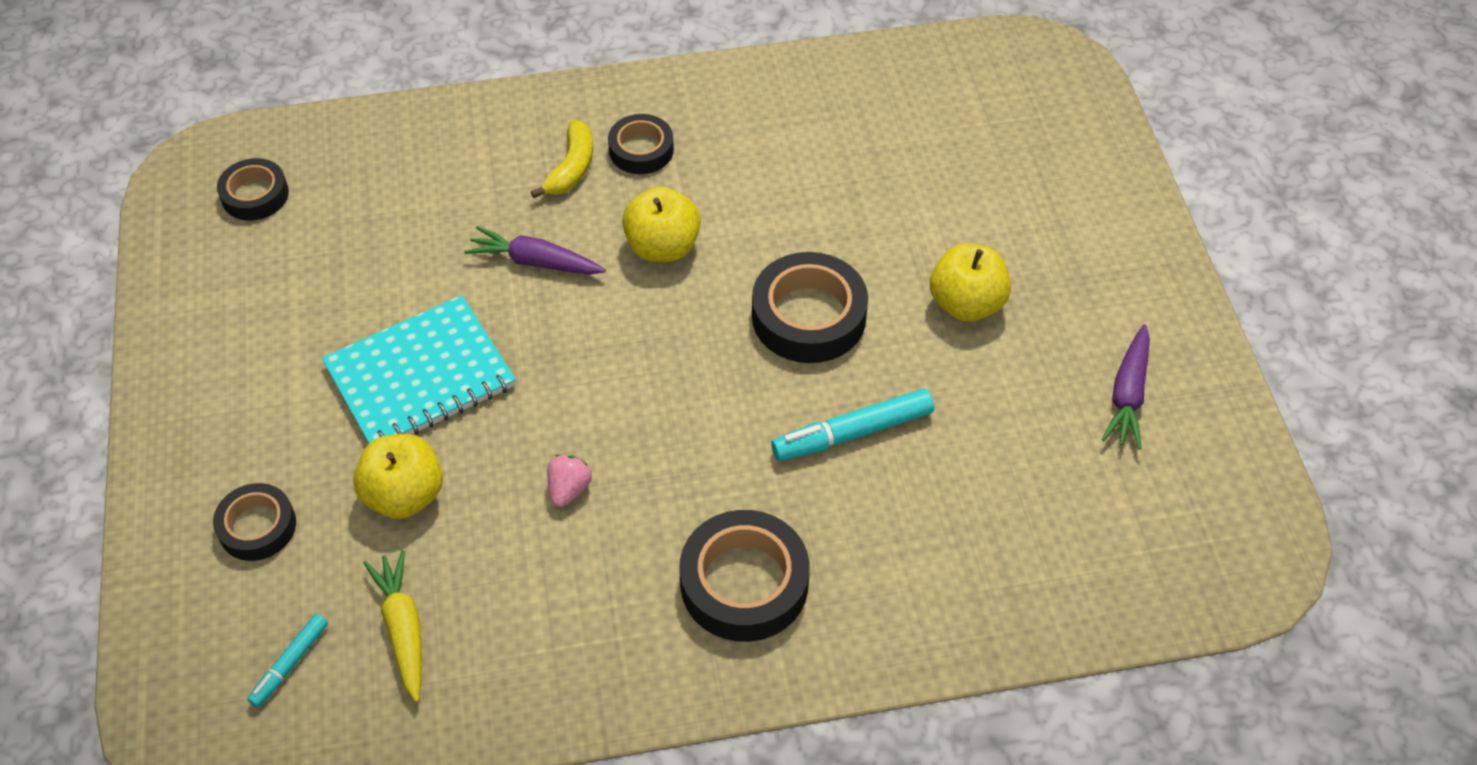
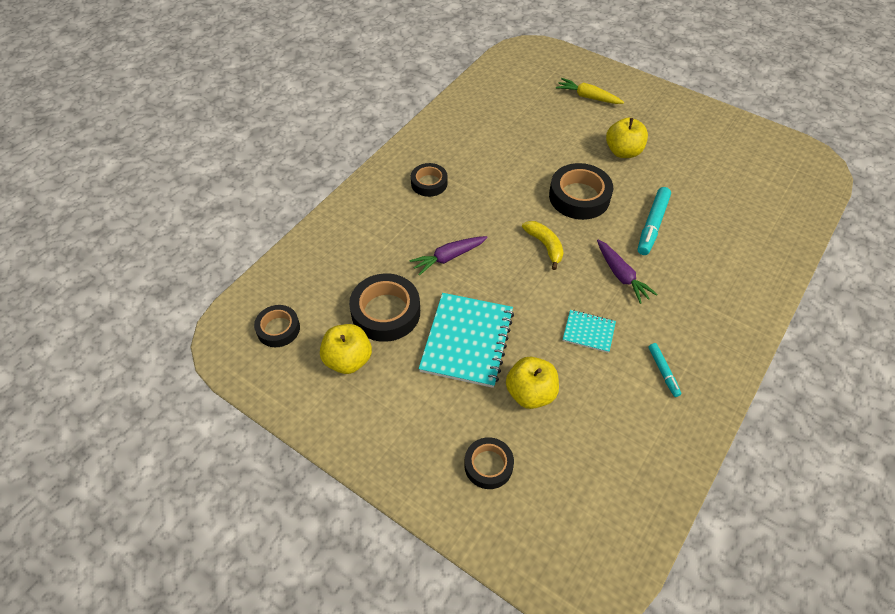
camera: 45 degrees left, 0 degrees up
(290, 664) = (585, 506): turquoise marker -> turquoise marker (663, 372)
(403, 629) = (607, 445): yellow carrot -> yellow carrot (587, 97)
(569, 489) = (588, 332): pink strawberry -> turquoise notebook
(571, 168) = (410, 210): yellow banana -> yellow banana (545, 246)
(662, 247) = (490, 213): yellow apple -> yellow apple (348, 360)
(744, 583) = (695, 309): black tape -> black tape (386, 312)
(1128, 395) = (712, 143): purple carrot -> purple carrot (621, 276)

